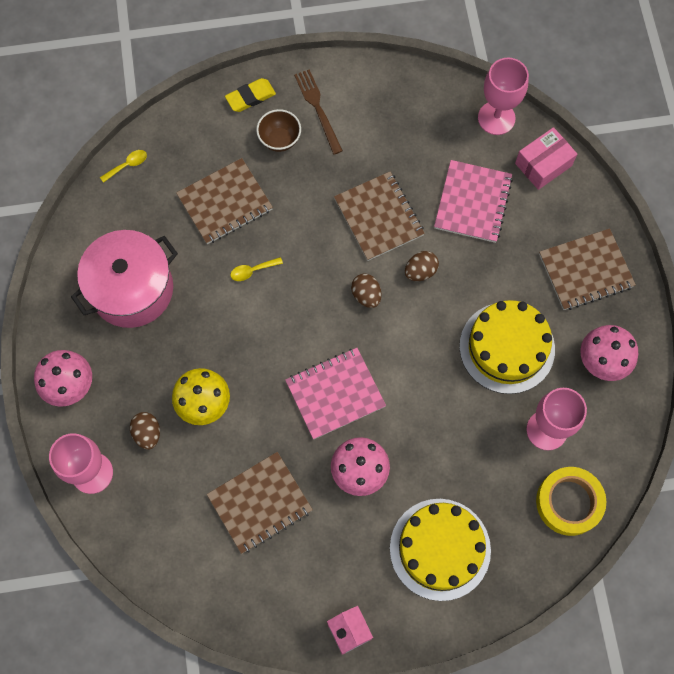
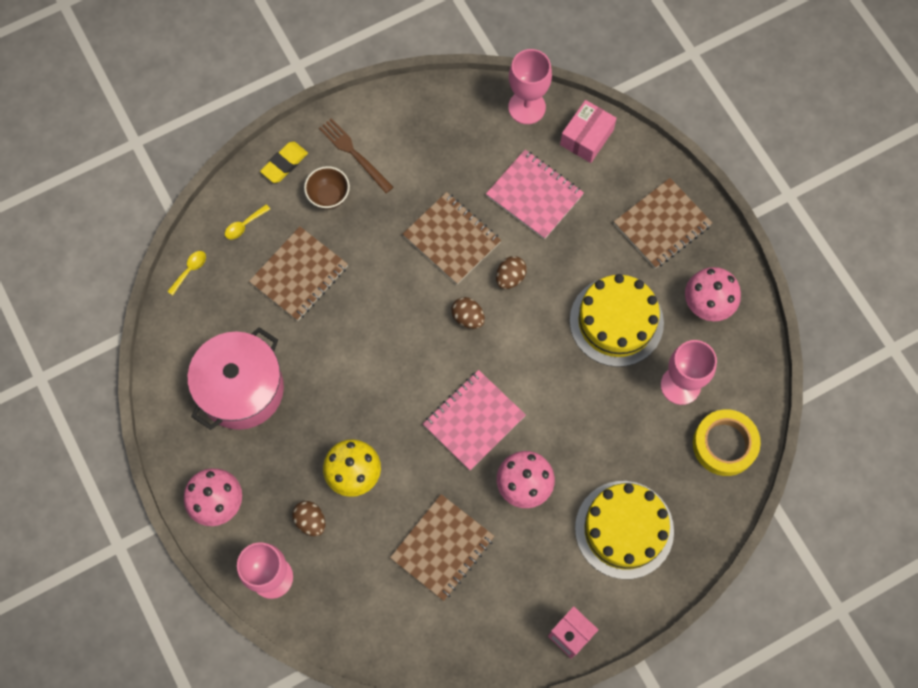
camera: 20 degrees left, 0 degrees up
(252, 270) = (351, 331): yellow spoon -> yellow spoon (244, 225)
(472, 202) = (534, 195): pink notebook -> pink notebook turned 45 degrees counterclockwise

